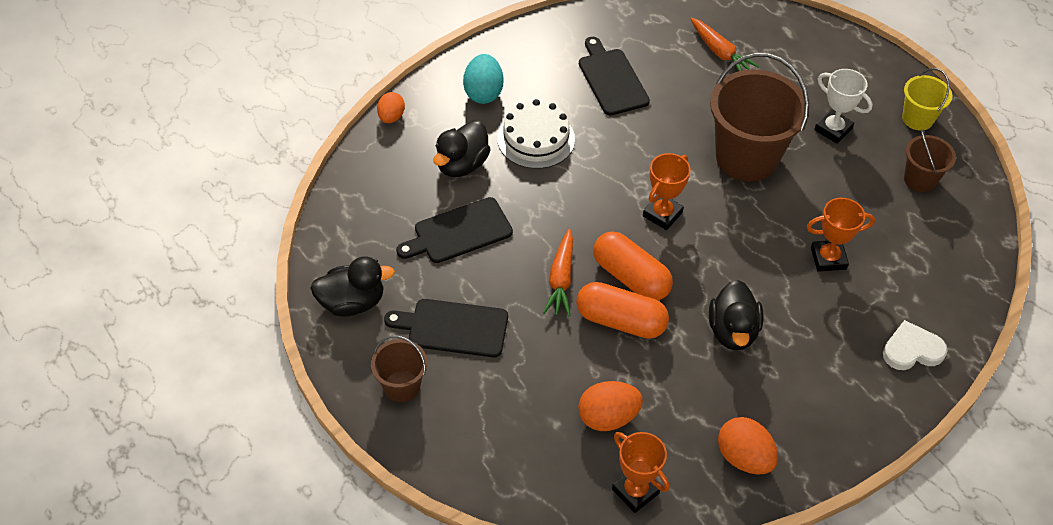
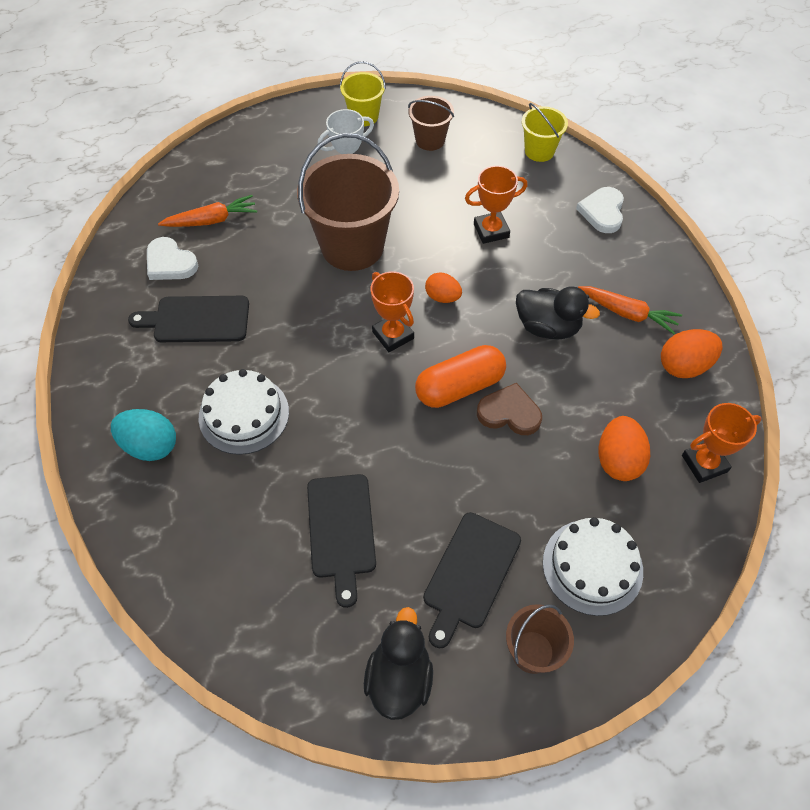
camera: 70 degrees left, 5 degrees up
(391, 117) = (134, 557): orange egg -> orange egg (442, 297)
(462, 164) = (245, 499): black duck -> none
(492, 415) = (592, 566): none -> white cake
(561, 279) = (441, 449): orange carrot -> orange carrot (627, 313)
(620, 321) = (509, 413): orange capsule -> brown heart
(659, 42) = (170, 263): none -> white heart
(828, 258) = (491, 230): orange trophy -> orange trophy turned 60 degrees clockwise
(965, 275) = (539, 151): none -> yellow bucket

